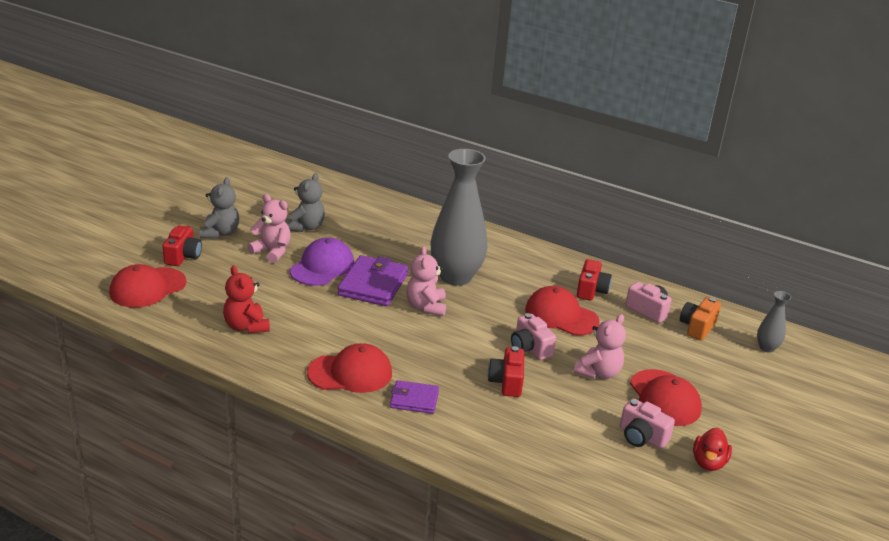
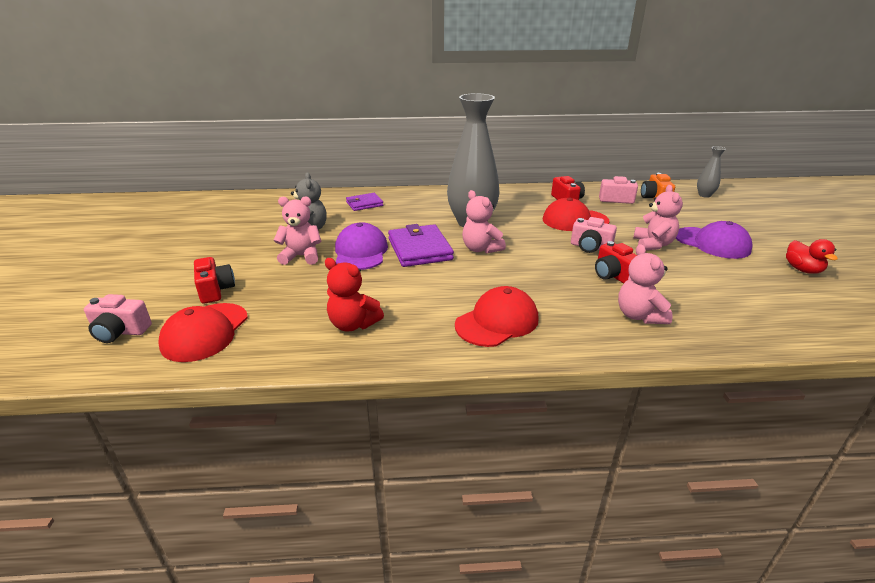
camera: 30 degrees left, 0 degrees up
(220, 233) = (234, 259): grey teddy bear -> none
(414, 399) = (575, 318): purple wallet -> purple wallet (364, 204)
(470, 422) = (639, 316): none -> pink teddy bear
(641, 437) = (745, 272): pink camera -> pink camera (120, 332)
(664, 398) = (712, 243): red cap -> purple cap

